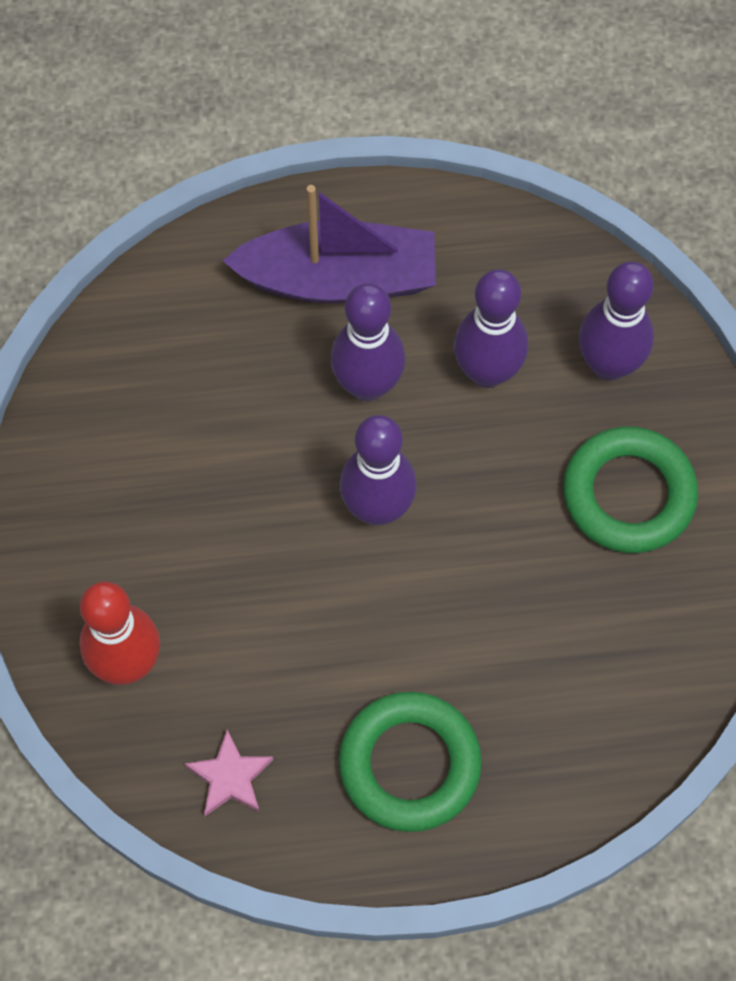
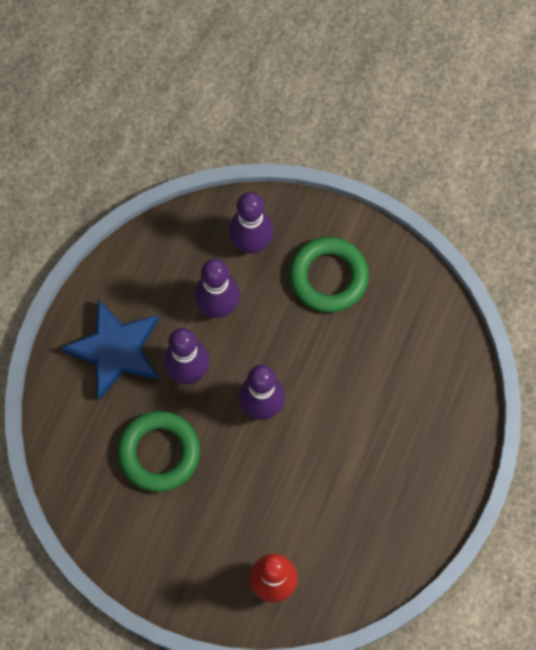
camera: 60 degrees left, 5 degrees up
(230, 777) = (366, 562): pink star -> none
(339, 279) = (116, 350): purple boat -> blue star
(409, 764) = (409, 468): green ring -> green ring (159, 452)

